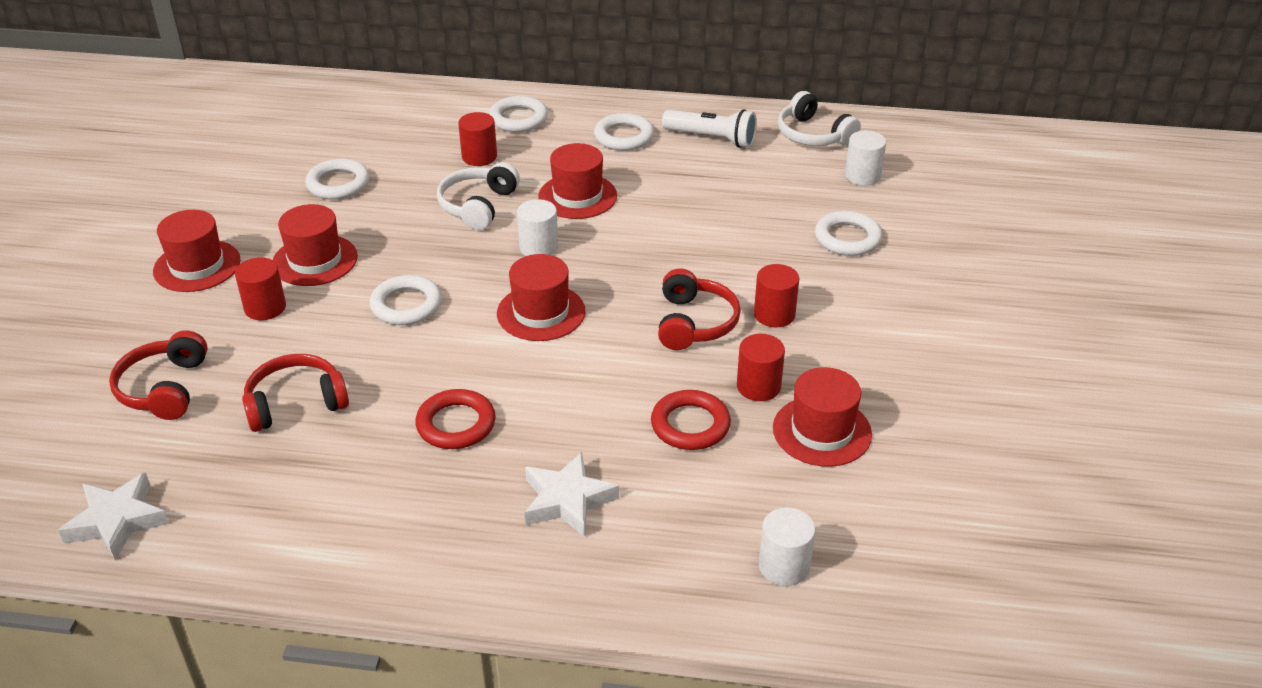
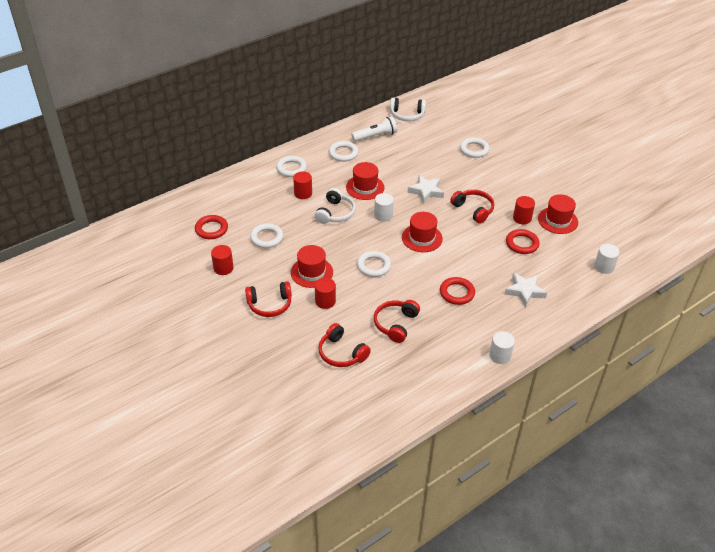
camera: 45 degrees left, 5 degrees up
(117, 521) = (406, 402): white star -> white star (426, 191)
(197, 266) = (270, 305): red hat -> red headphones
(295, 136) = (211, 229): none -> red ring
(478, 206) = (335, 213): white headphones -> white headphones turned 135 degrees counterclockwise
(774, 314) = (492, 191): red cylinder -> red cylinder (223, 268)
(862, 176) = (445, 122): white cylinder -> white cylinder (500, 356)

